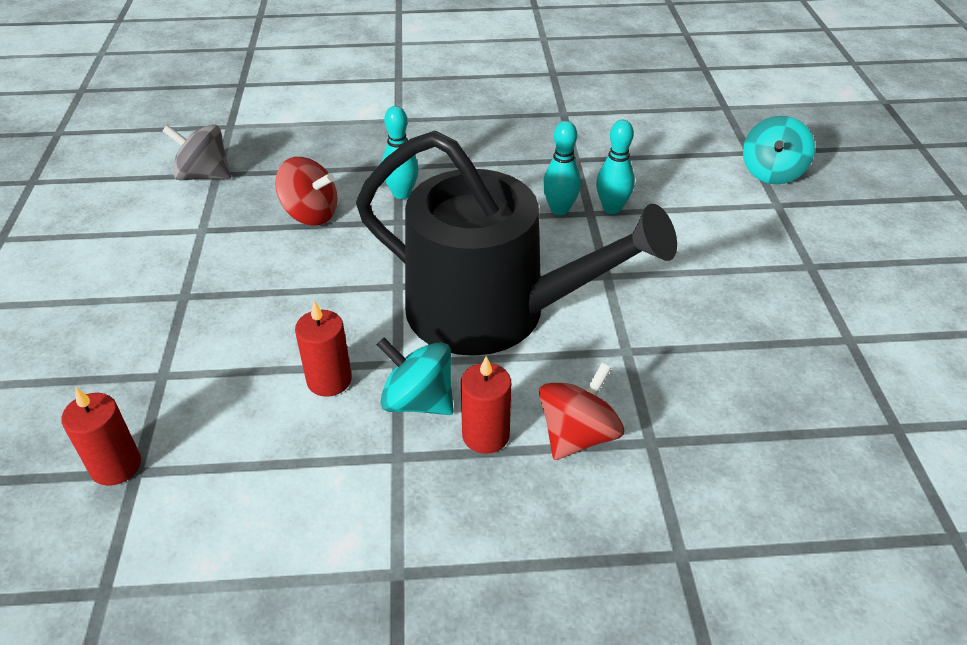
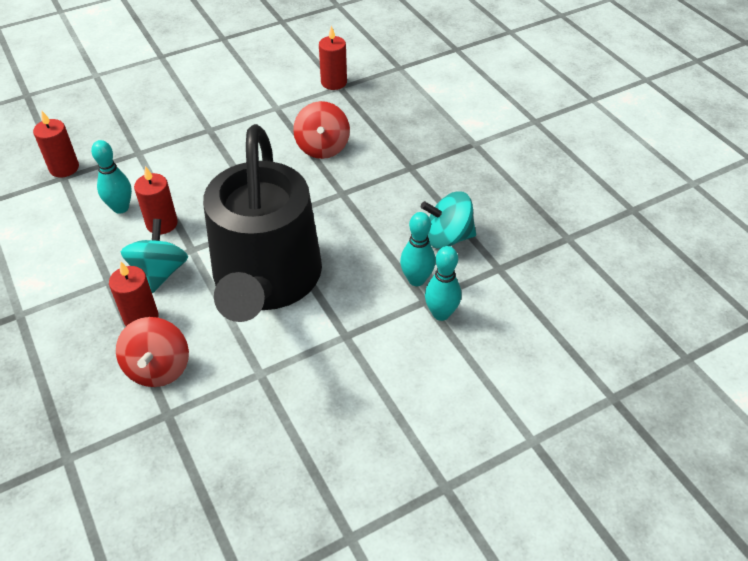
camera: 65 degrees right, 5 degrees up
(204, 175) = (334, 82): grey spinning top -> red candle
(402, 193) = (377, 182): turquoise bowling pin -> turquoise bowling pin (121, 208)
(577, 435) = (158, 368): red spinning top -> red spinning top turned 75 degrees clockwise
(772, 173) = (587, 425): turquoise spinning top -> turquoise spinning top (447, 237)

